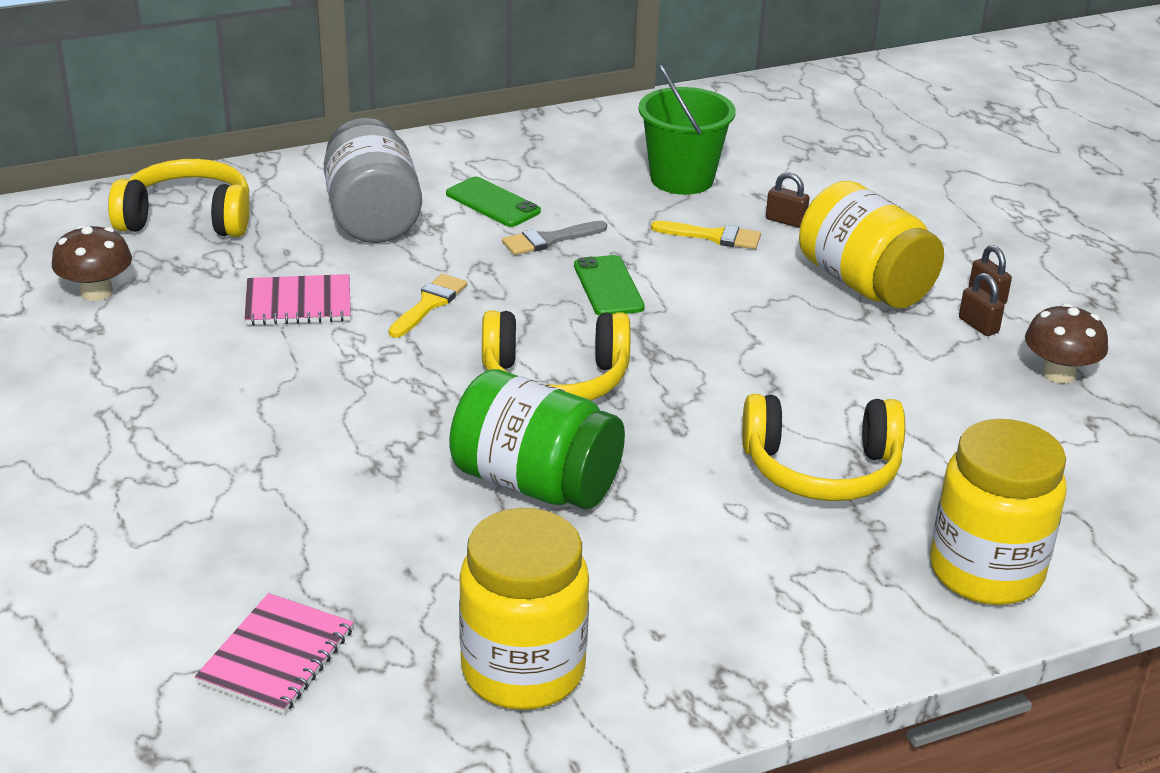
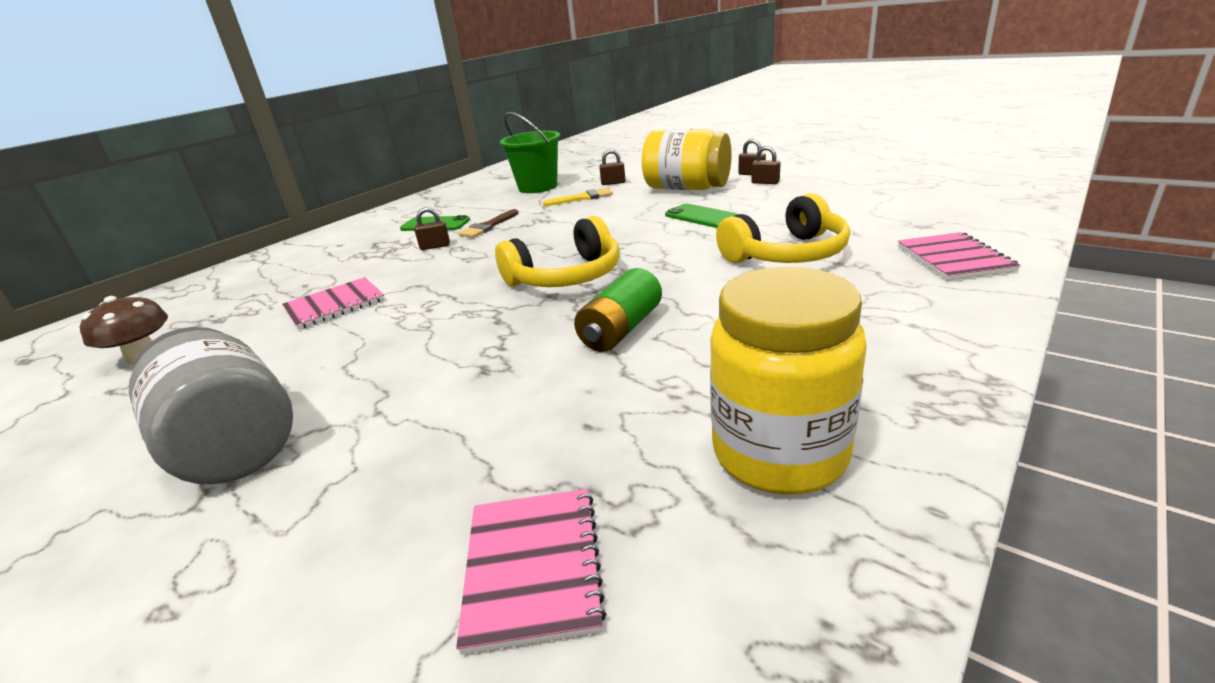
camera: 25 degrees left, 5 degrees down
(187, 218) = (210, 294): yellow headphones -> none
(373, 217) = (358, 252): grey jar -> grey jar (233, 444)
(429, 304) = (437, 274): yellow brush -> none
(461, 250) = (435, 246): none -> brown padlock
(535, 483) = (621, 329): green jar -> green battery
(549, 240) = (488, 226): grey brush -> brown brush
(608, 286) = (548, 231): green phone -> green phone (701, 216)
(986, 572) = (954, 258): yellow jar -> pink notebook
(1059, 374) = (832, 183): brown mushroom -> none

